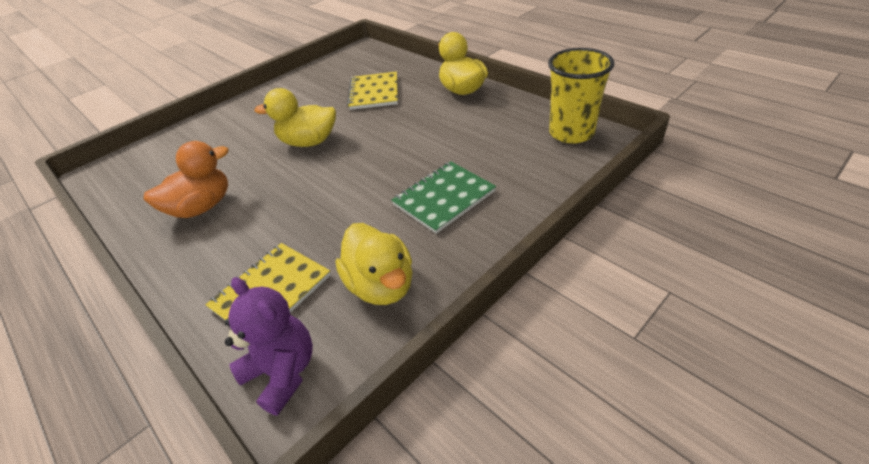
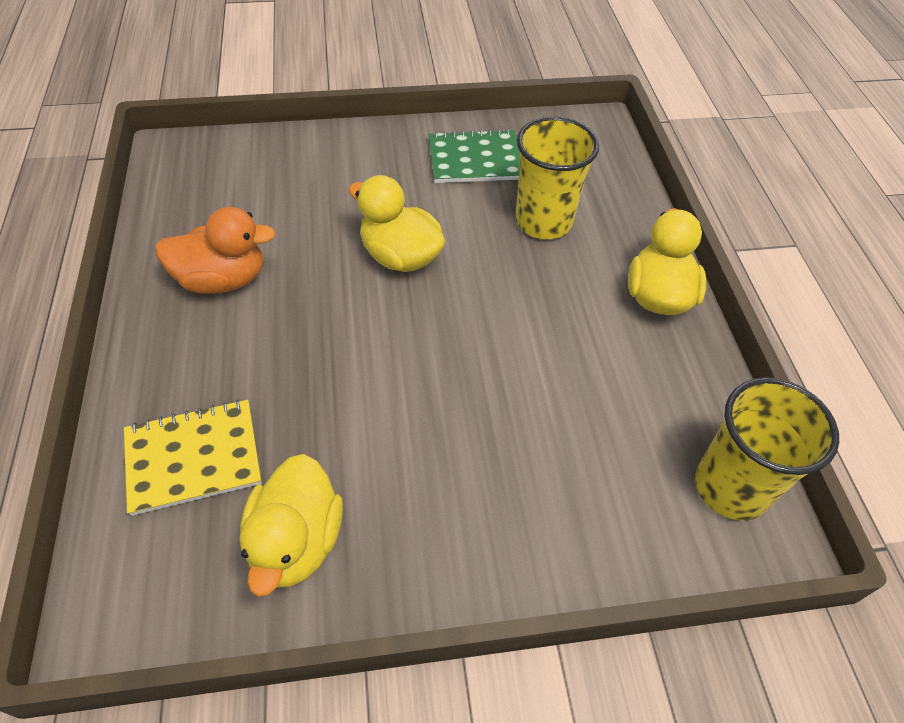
camera: 30 degrees right, 10 degrees up
(283, 372) = (126, 572): purple teddy bear -> none
(374, 92) = (543, 221): yellow notebook -> yellow cup
(444, 198) = (469, 469): green notebook -> green notebook (475, 159)

